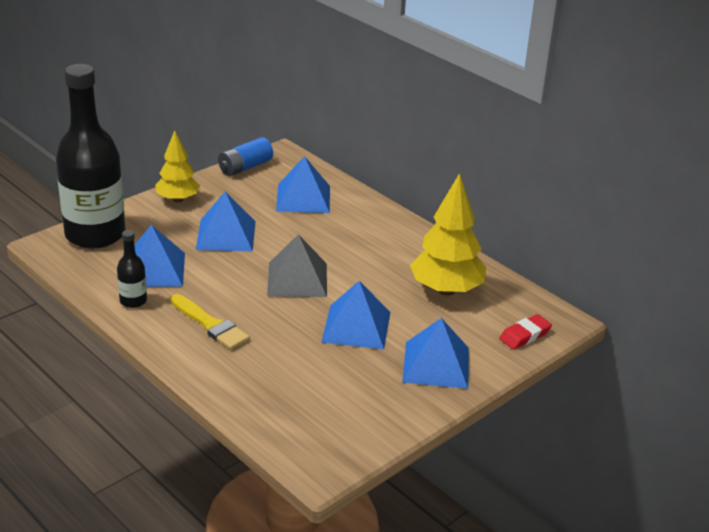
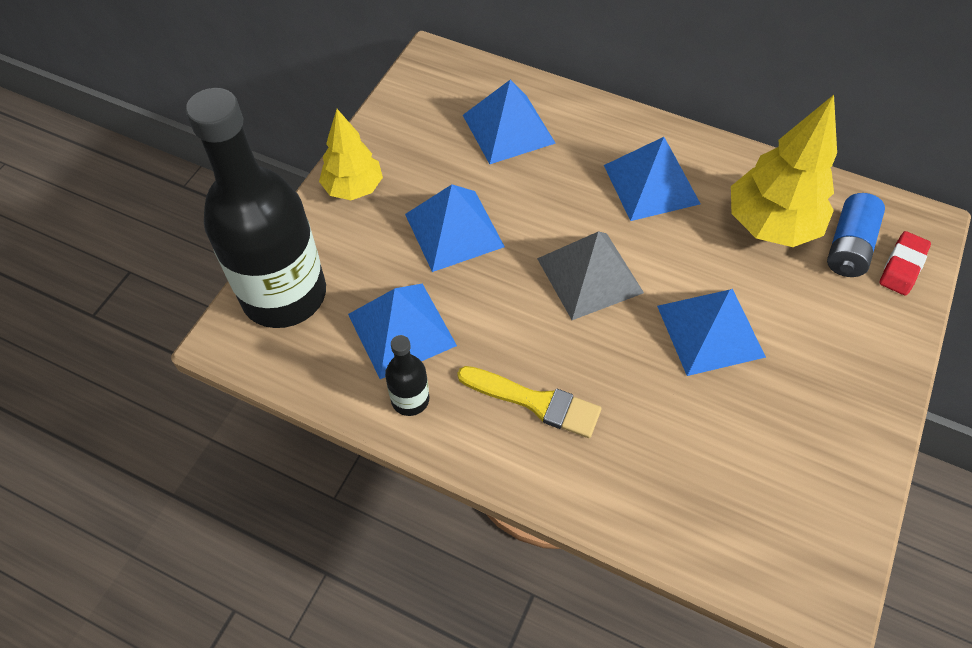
camera: 20 degrees left, 25 degrees up
(245, 167) = (403, 99): blue battery -> blue battery (848, 246)
(436, 364) = (839, 358): blue pyramid -> blue pyramid (651, 184)

